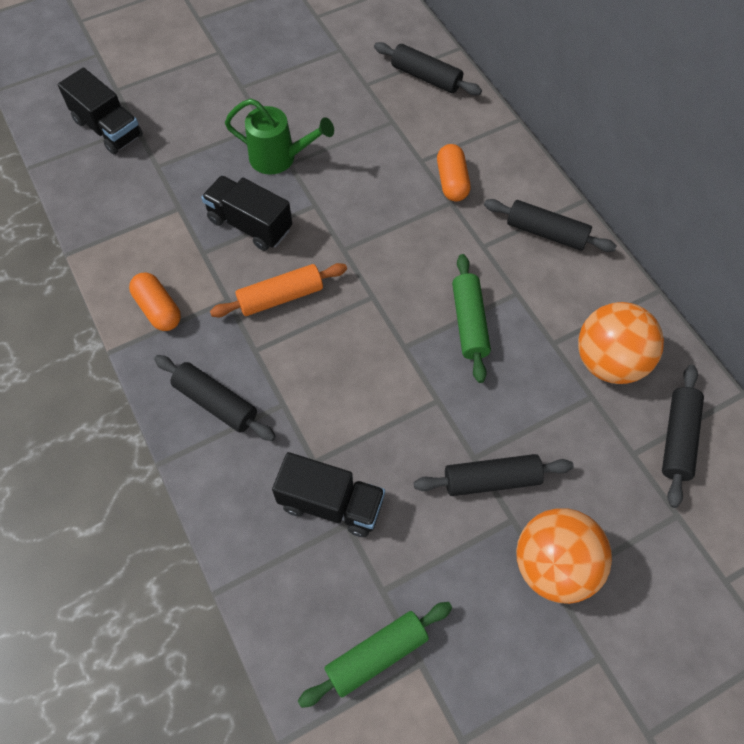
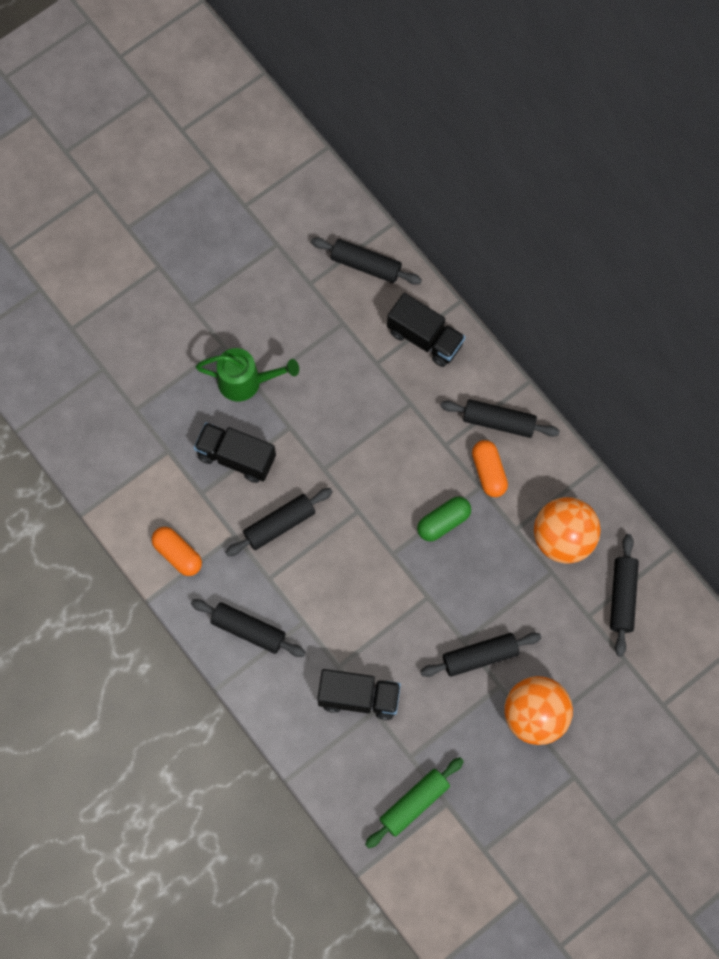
camera: 10 degrees left, 10 degrees up
(108, 128) = (77, 375): black truck -> black truck (425, 338)
(280, 297) = (279, 525): orange rolling pin -> black rolling pin
(452, 181) = (408, 381): orange capsule -> orange capsule (489, 472)
(469, 323) = (443, 522): green rolling pin -> green capsule

